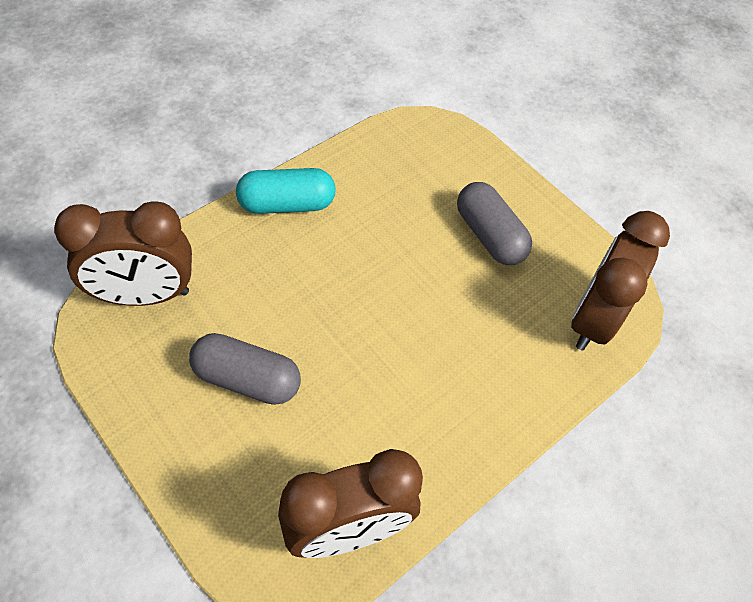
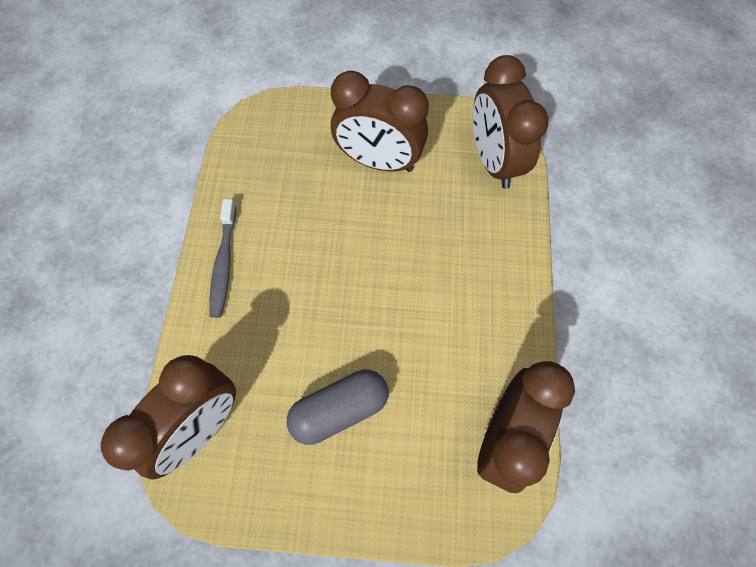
camera: 40 degrees left, 10 degrees up
(287, 204) = (224, 263): turquoise capsule -> grey toothbrush
(489, 235) = (379, 161): grey capsule -> brown clock

